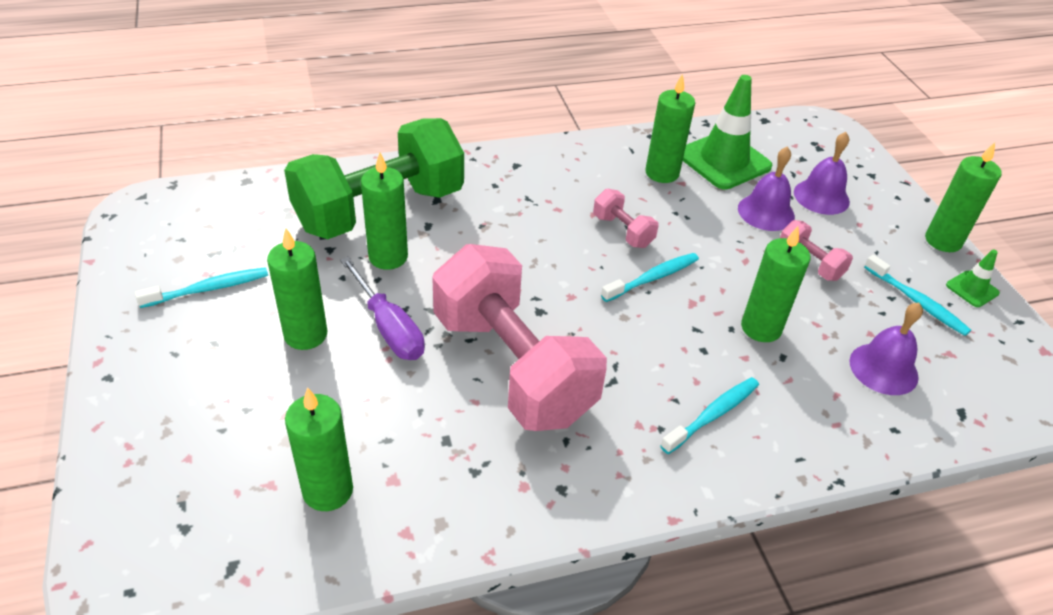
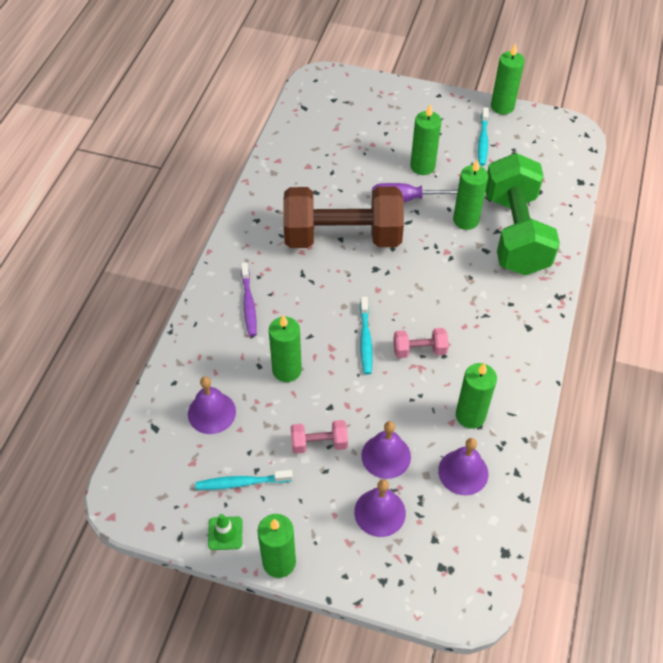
camera: 125 degrees right, 10 degrees up
(328, 490) = (318, 144): green candle -> green candle (502, 107)
(512, 367) = (342, 237): pink dumbbell -> brown dumbbell
(712, 415) = (248, 303): turquoise toothbrush -> purple toothbrush
(723, 161) = (463, 472): green traffic cone -> purple bell

